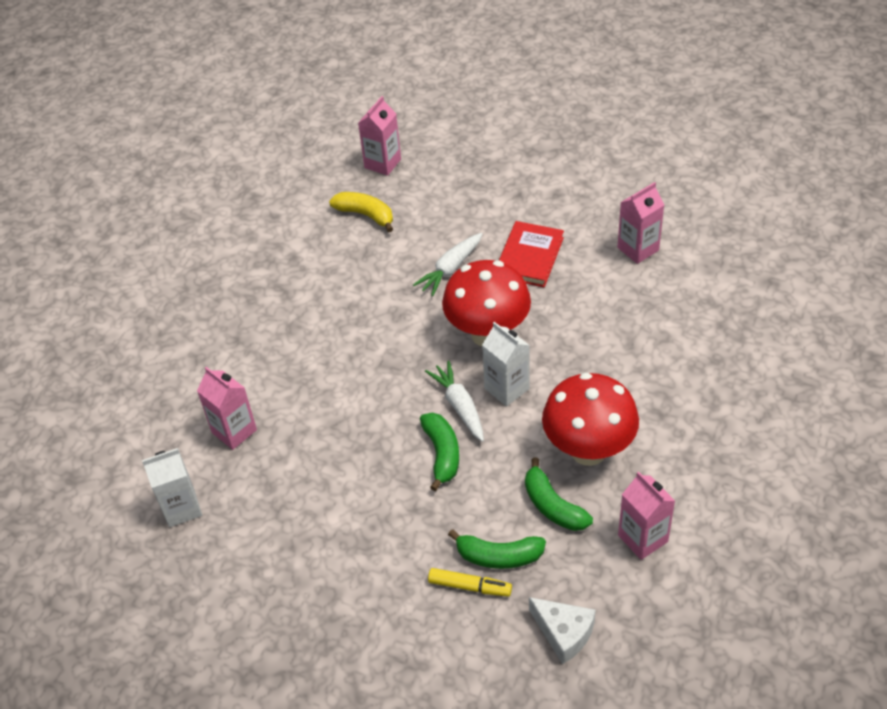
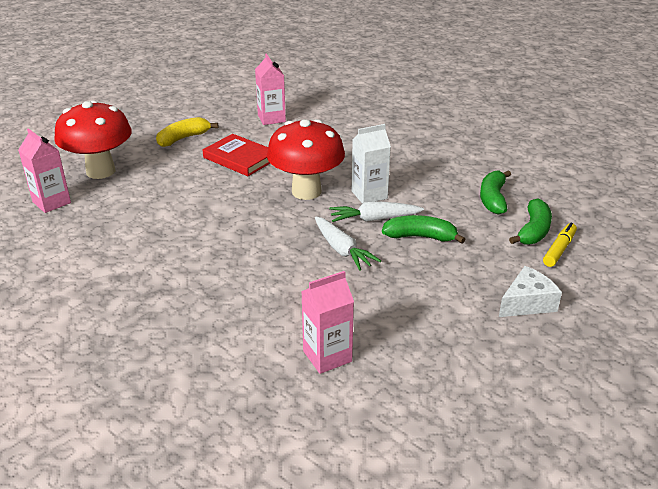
camera: 75 degrees left, 15 degrees down
(181, 508) = (413, 414): white carton -> none
(365, 215) = (108, 223): yellow banana -> yellow banana (183, 138)
(450, 269) = (219, 194): white carrot -> white carrot (342, 250)
(553, 505) = (493, 199): green banana -> green banana turned 120 degrees clockwise
(564, 633) = (609, 218): white cheese -> white cheese (527, 303)
(588, 450) = (448, 175): red mushroom -> red mushroom (101, 171)
(643, 538) = (534, 172): pink carton -> none

